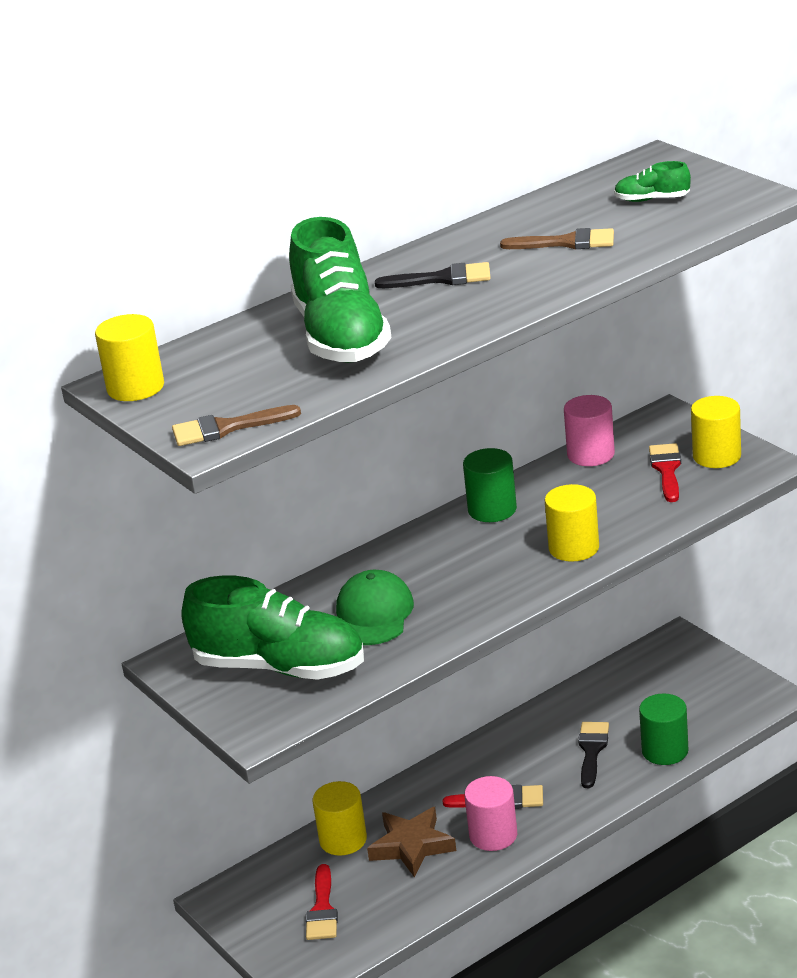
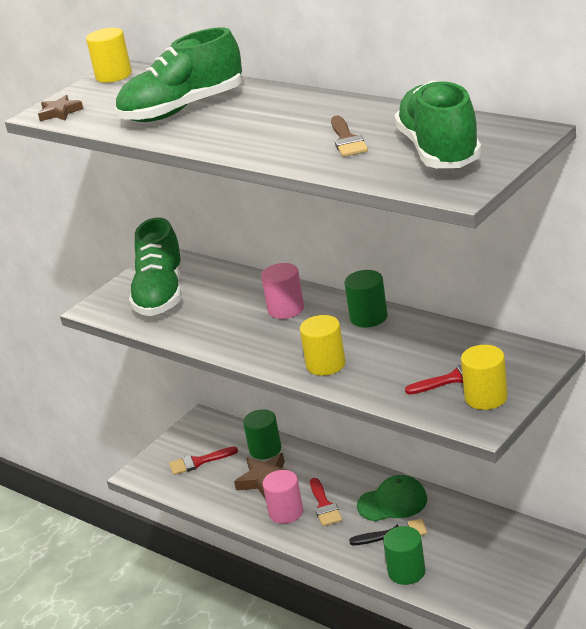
camera: 75 degrees right, 0 degrees up
(226, 428) = (60, 112): brown brush -> brown star
(343, 840) = (265, 449): yellow cylinder -> green cylinder
(373, 614) = (224, 309): green cap -> green cap (392, 502)
(443, 279) = (276, 115): black brush -> none
(591, 454) = (464, 338): pink cylinder -> pink cylinder (286, 309)
(652, 199) = (439, 151): green shoe -> green shoe, size x2.36

